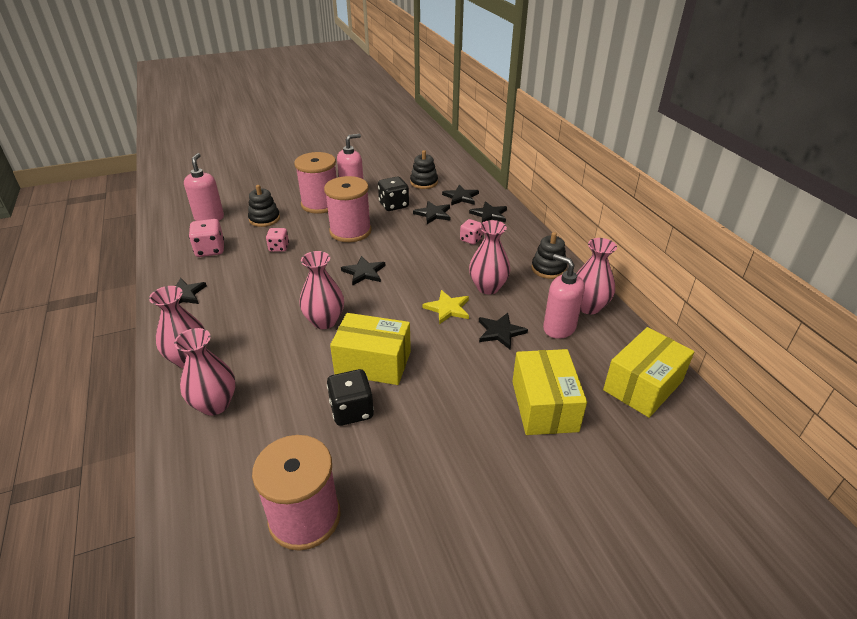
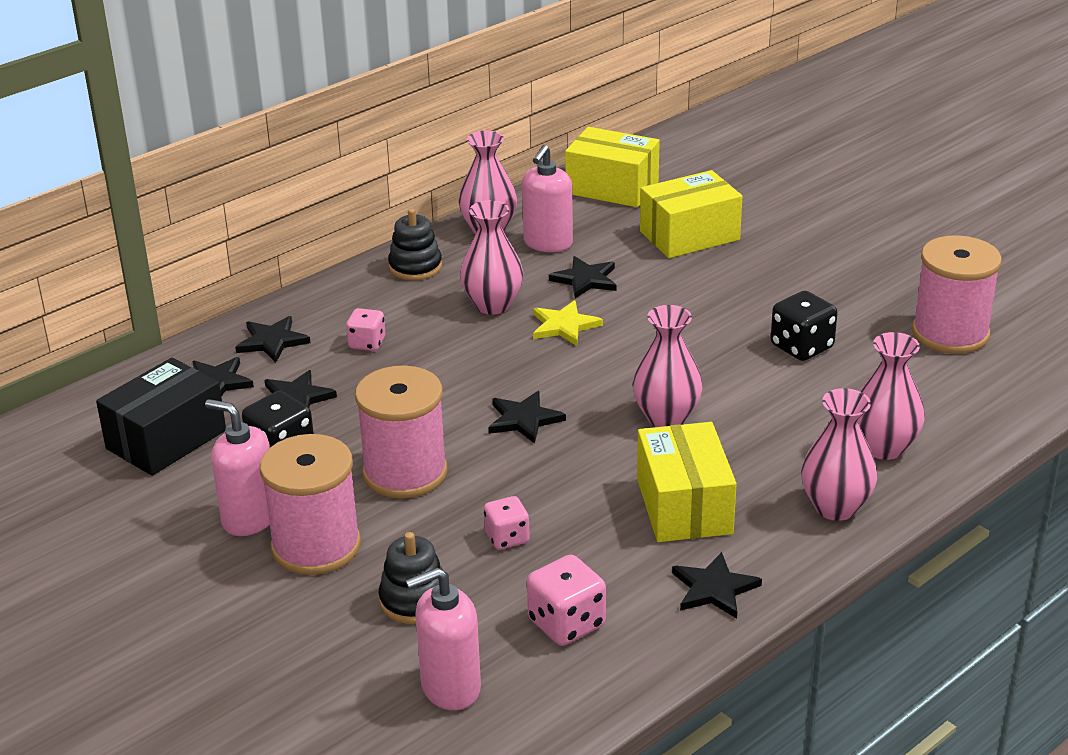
camera: 110 degrees left, 5 degrees down
(373, 363) = (714, 354): yellow box -> yellow box (684, 506)
(424, 182) = (166, 439): black stacking toy -> black box

